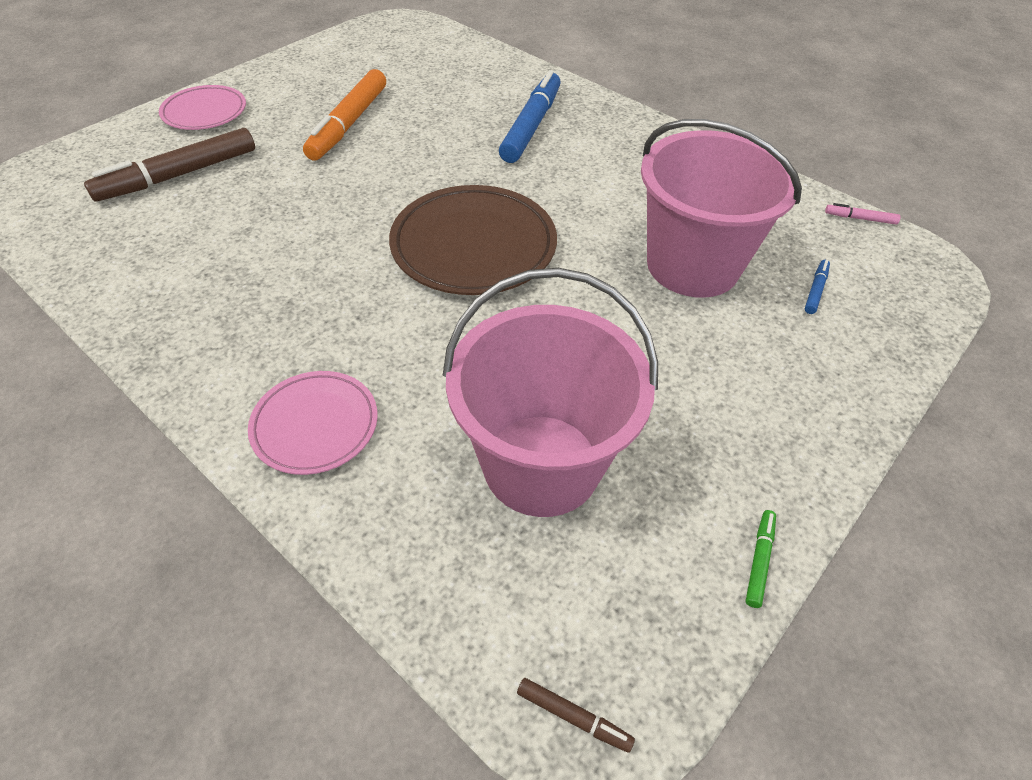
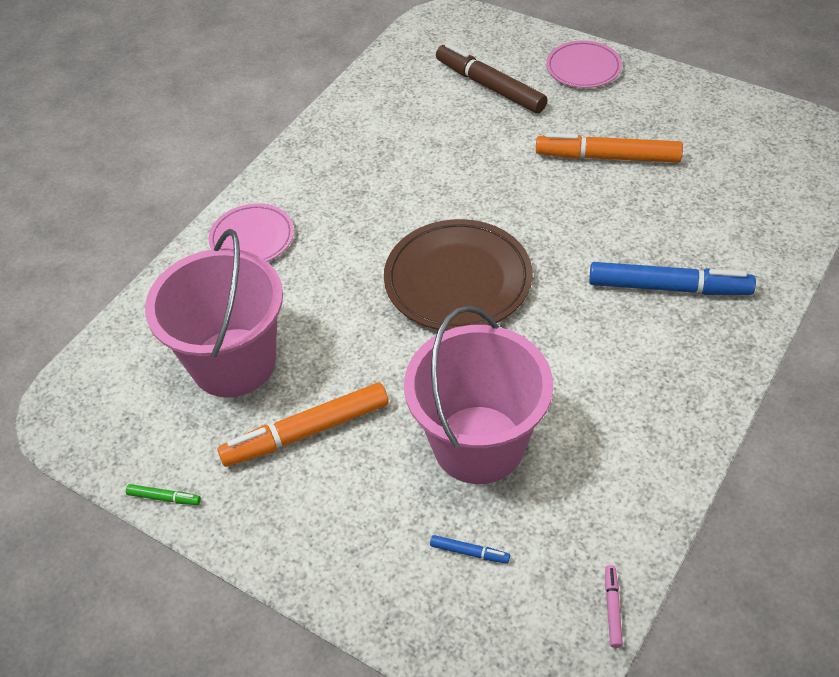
camera: 85 degrees right, 0 degrees up
(573, 717) = (62, 403): brown marker -> none
(665, 398) = (306, 432): none -> orange marker

